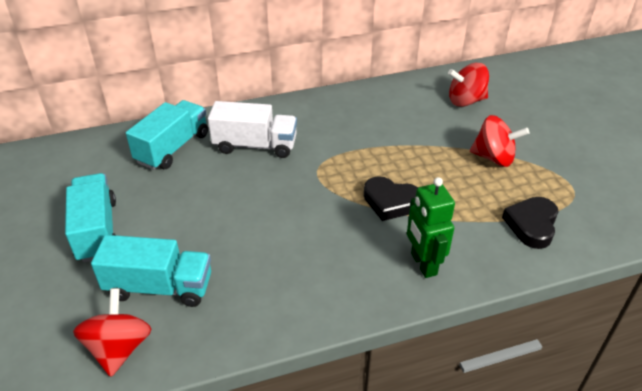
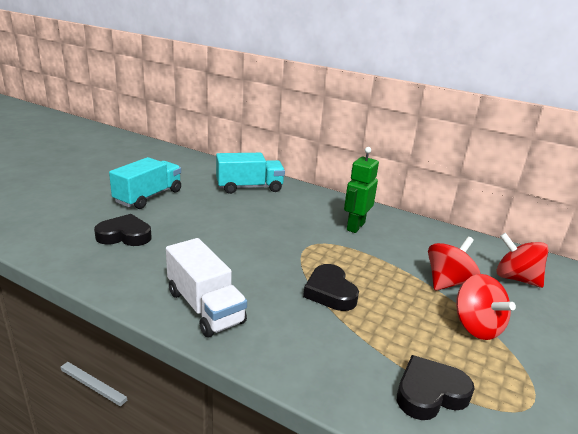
camera: 45 degrees right, 15 degrees down
(119, 348) = (60, 245): red spinning top -> red spinning top (447, 282)
(159, 287) = (125, 235): turquoise truck -> black heart
(255, 145) = (296, 211): white truck -> white truck (205, 307)
(423, 264) = (283, 341): green robot -> green robot (355, 226)

